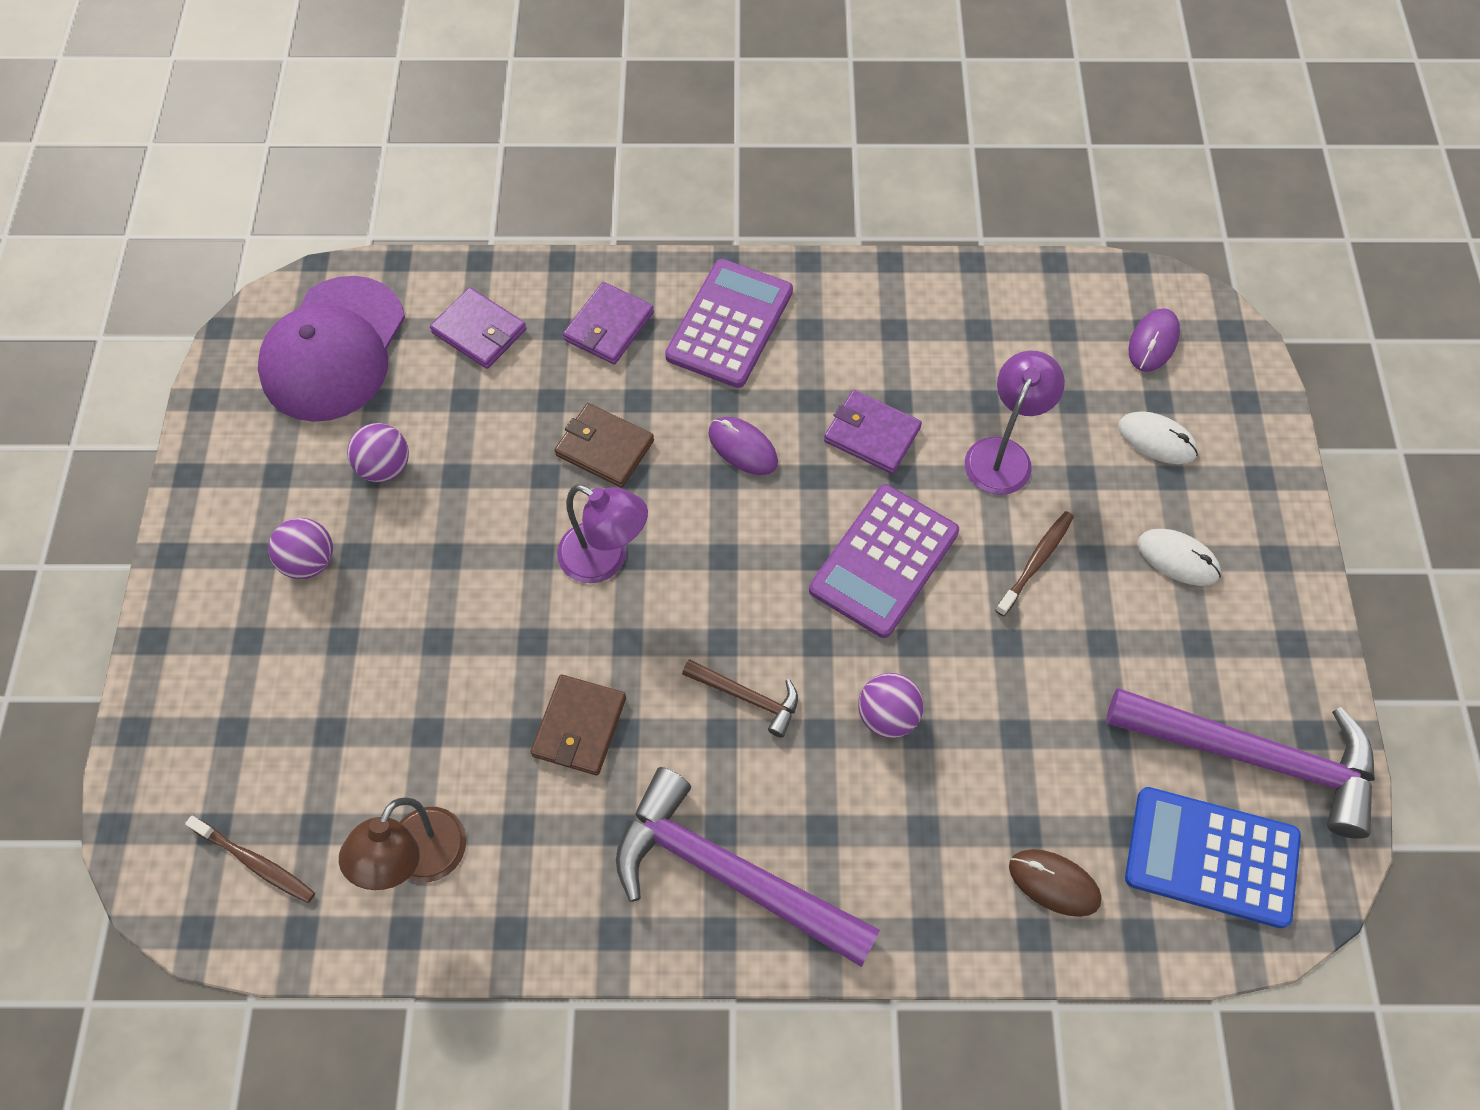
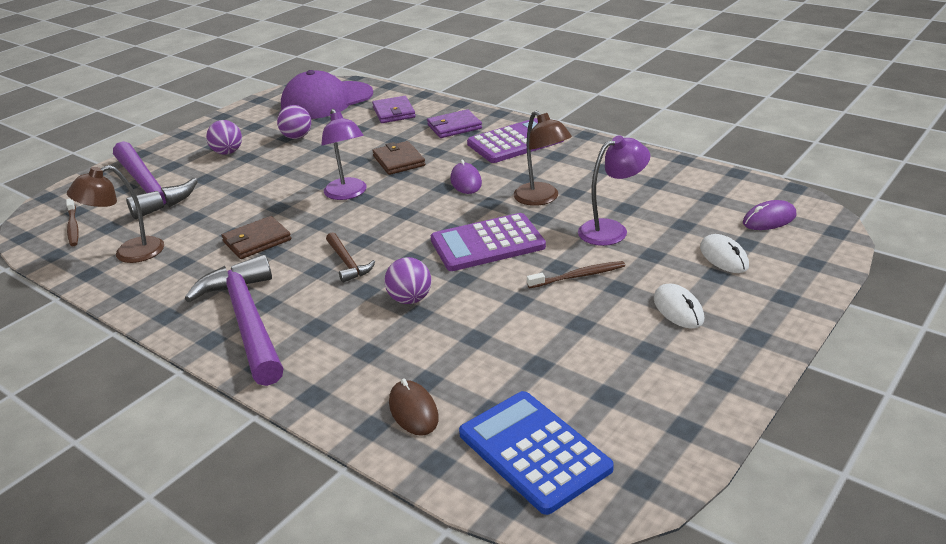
camera: 40 degrees right, 30 degrees down
(872, 434) = (542, 199): purple wallet -> brown lamp
(1255, 756) = (626, 419): purple hammer -> purple hammer (149, 188)

